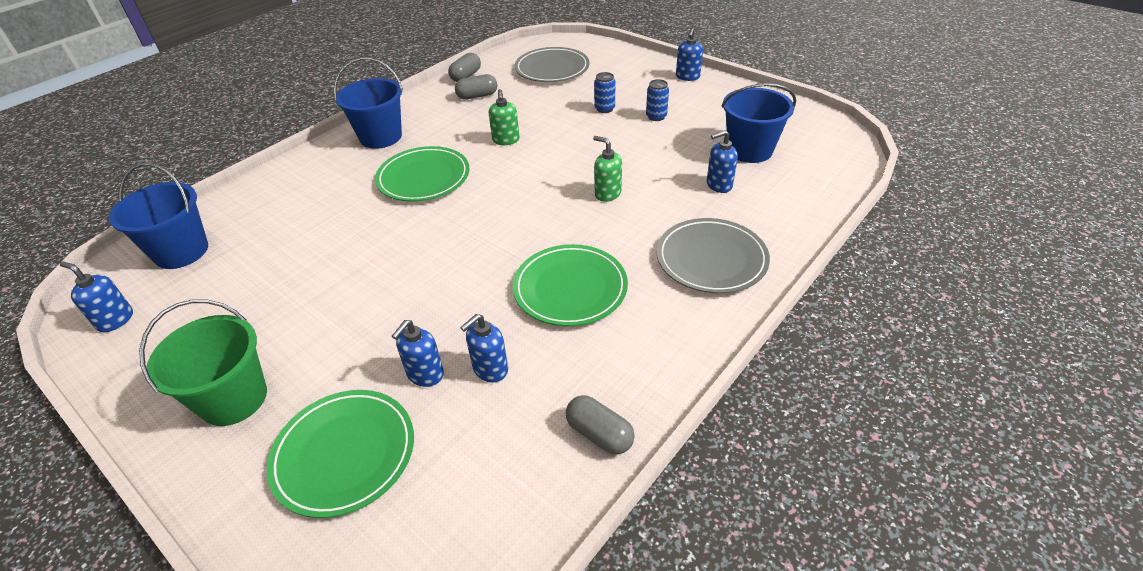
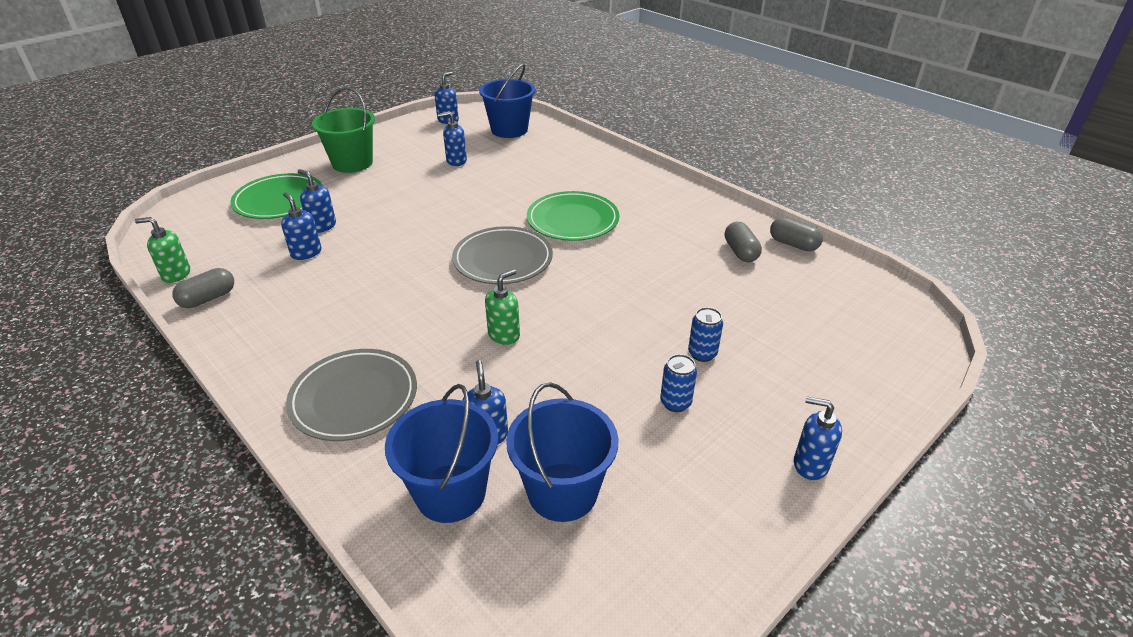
camera: 95 degrees right, 5 degrees down
(263, 284) = (456, 161): none -> blue soap dispenser
(381, 137) = (654, 195): blue bucket -> blue bucket (450, 493)
(506, 140) = (633, 269): green soap dispenser -> green soap dispenser (176, 274)
(552, 69) = (823, 315): grey plate -> grey plate (503, 260)
(570, 288) = (368, 297): green plate -> none

